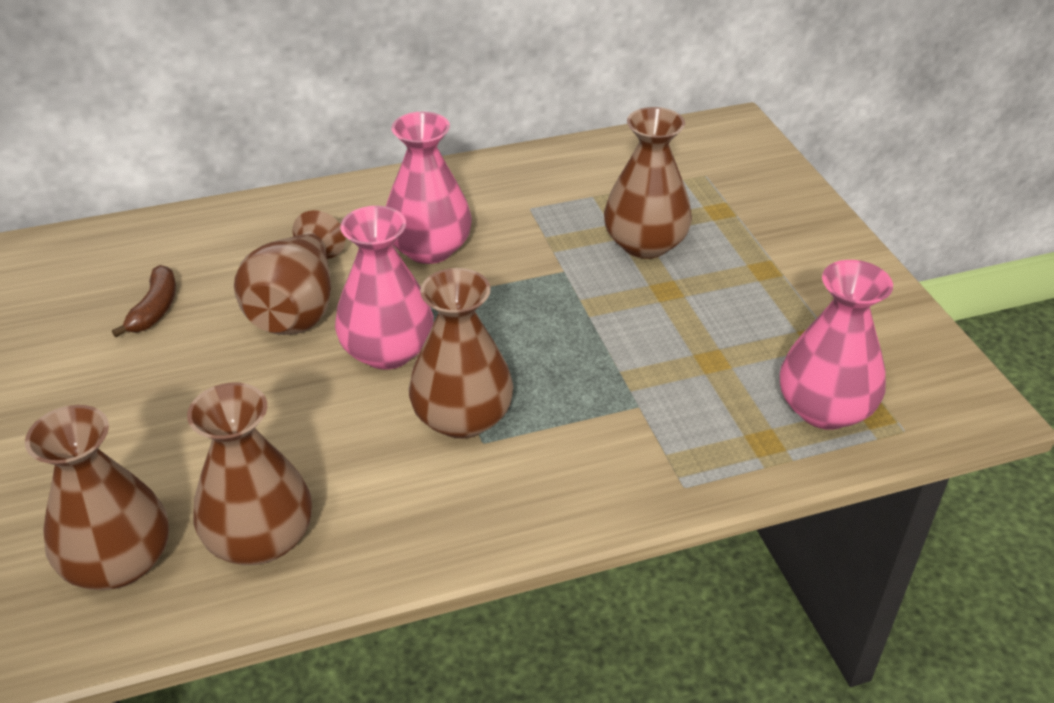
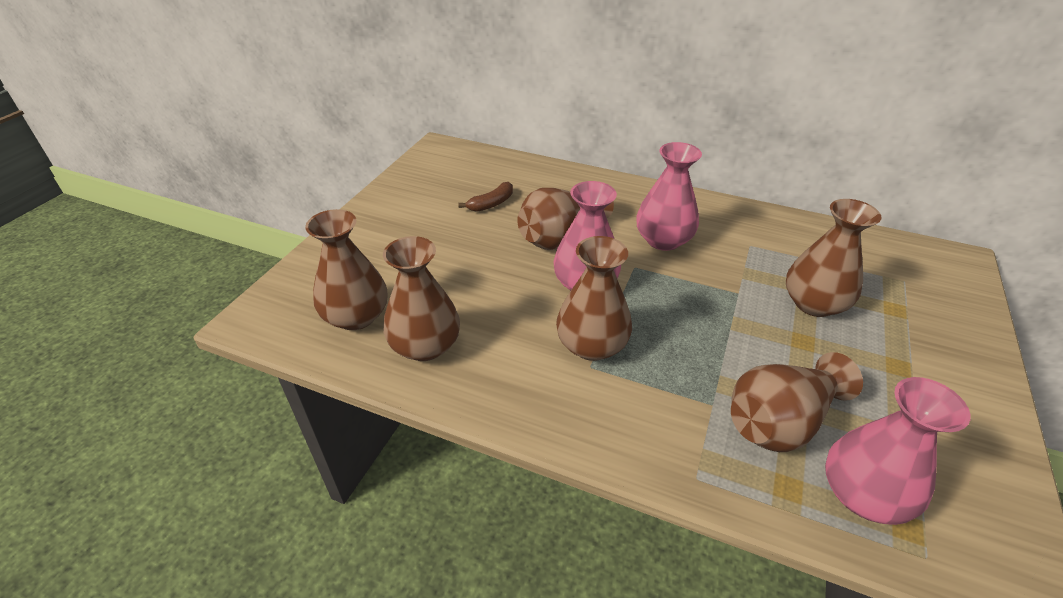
camera: 40 degrees right, 0 degrees up
(710, 385) = (780, 422): none -> brown vase

